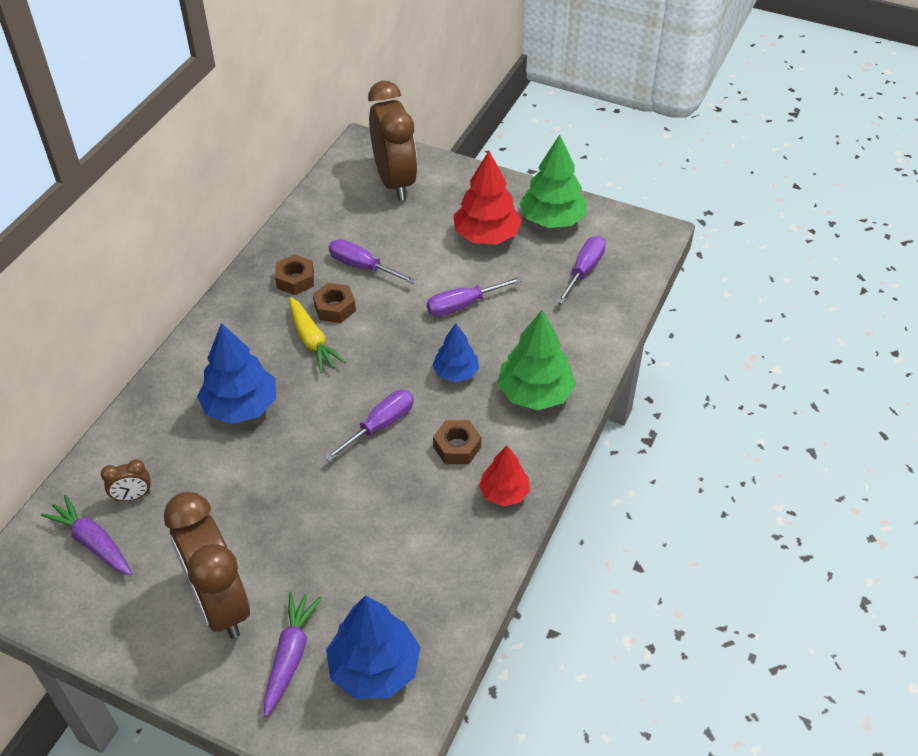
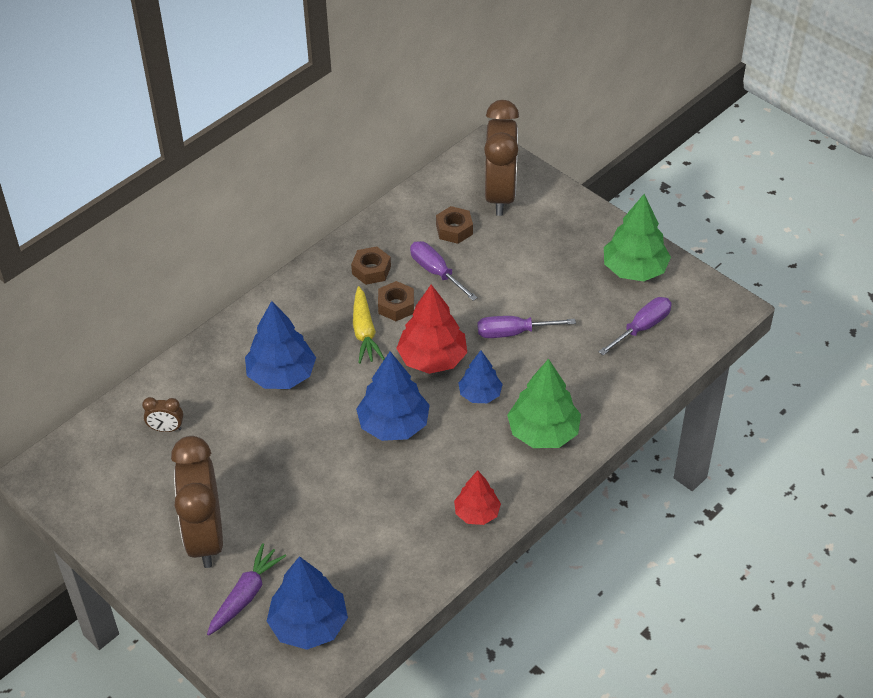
camera: 20 degrees right, 0 degrees up
(93, 542) = (122, 458): purple carrot -> none
(380, 426) = (393, 424): purple screwdriver -> blue tree
(457, 447) = (452, 462): brown nut -> brown nut (454, 229)
(486, 236) = (564, 270): red tree -> red tree (432, 359)

